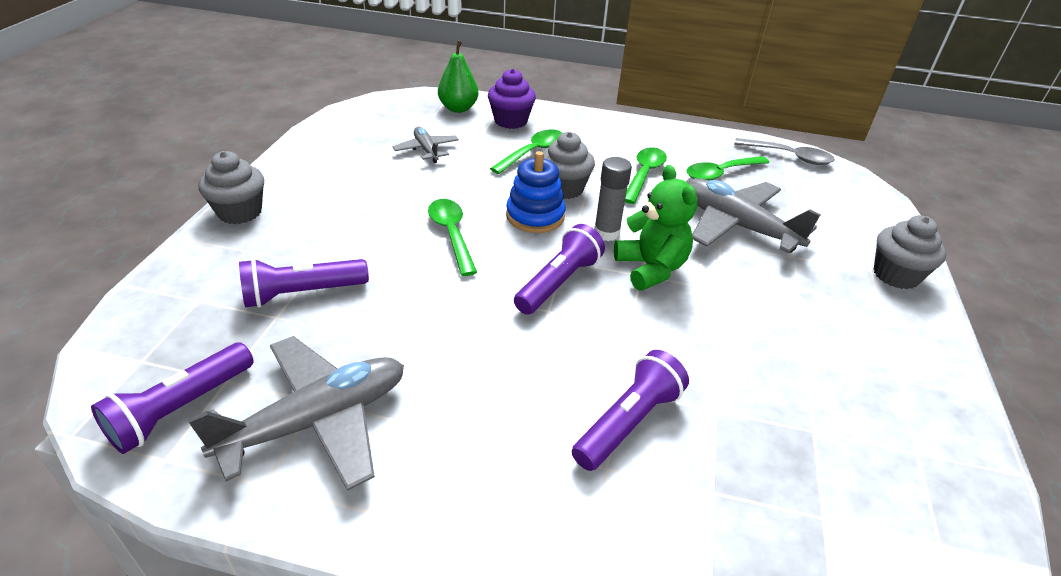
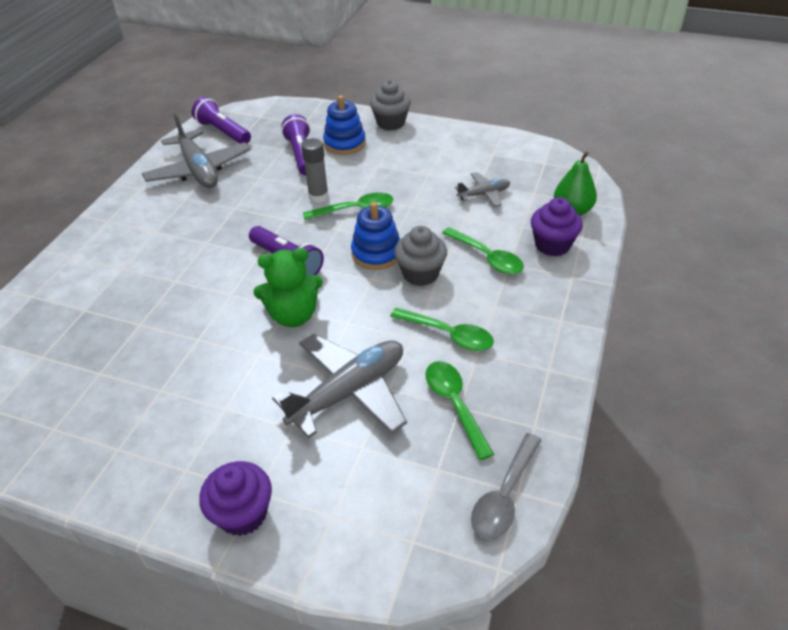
camera: 100 degrees right, 5 degrees up
(282, 251) = (344, 143): none -> blue stacking toy
(606, 233) = (347, 294): grey glue stick -> grey glue stick (318, 196)
(628, 422) = (148, 281): purple flashlight -> none
(895, 275) = (243, 513): grey cupcake -> purple cupcake

